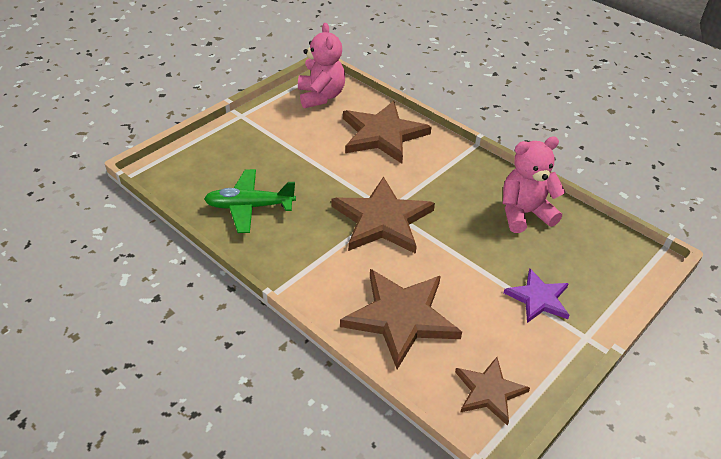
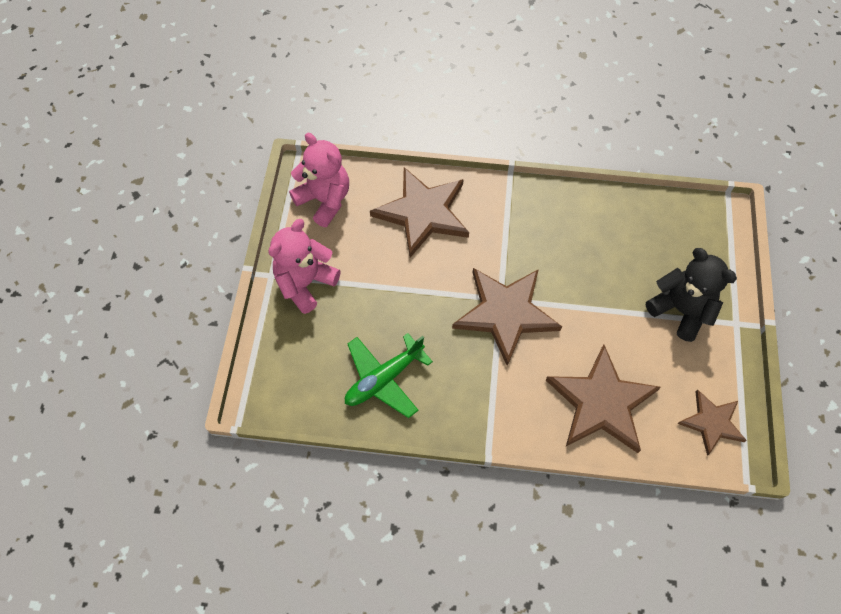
camera: 35 degrees left, 20 degrees up
(524, 213) = (607, 228): pink teddy bear -> pink teddy bear (305, 283)
(538, 298) = (680, 310): purple star -> black teddy bear

